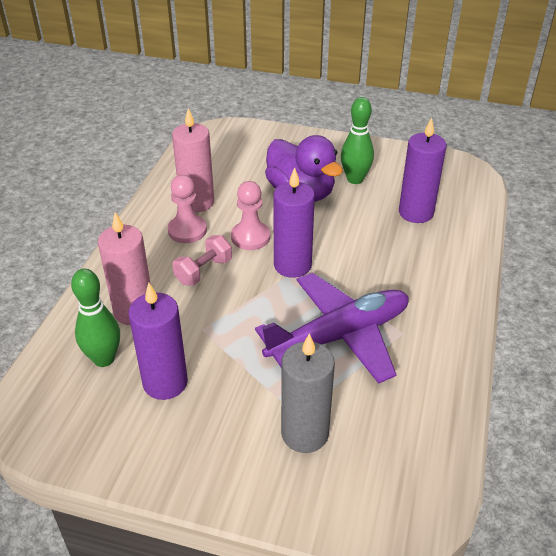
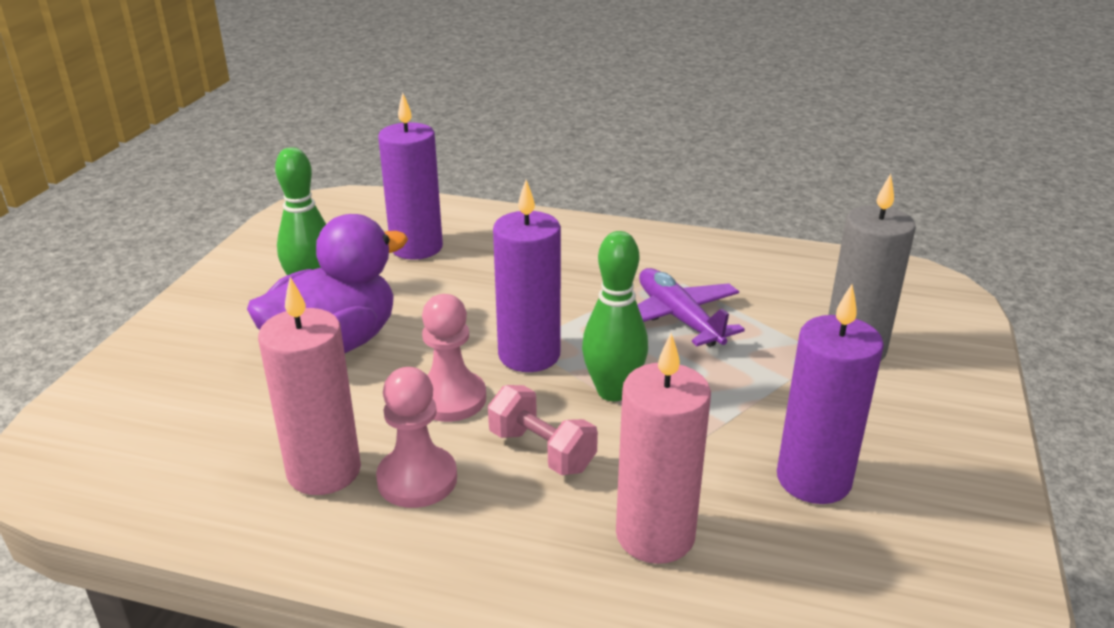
camera: 90 degrees left, 10 degrees down
(104, 359) = (784, 563): green bowling pin -> green bowling pin (613, 391)
(339, 336) = (678, 318): purple plane -> purple plane, size x0.63

